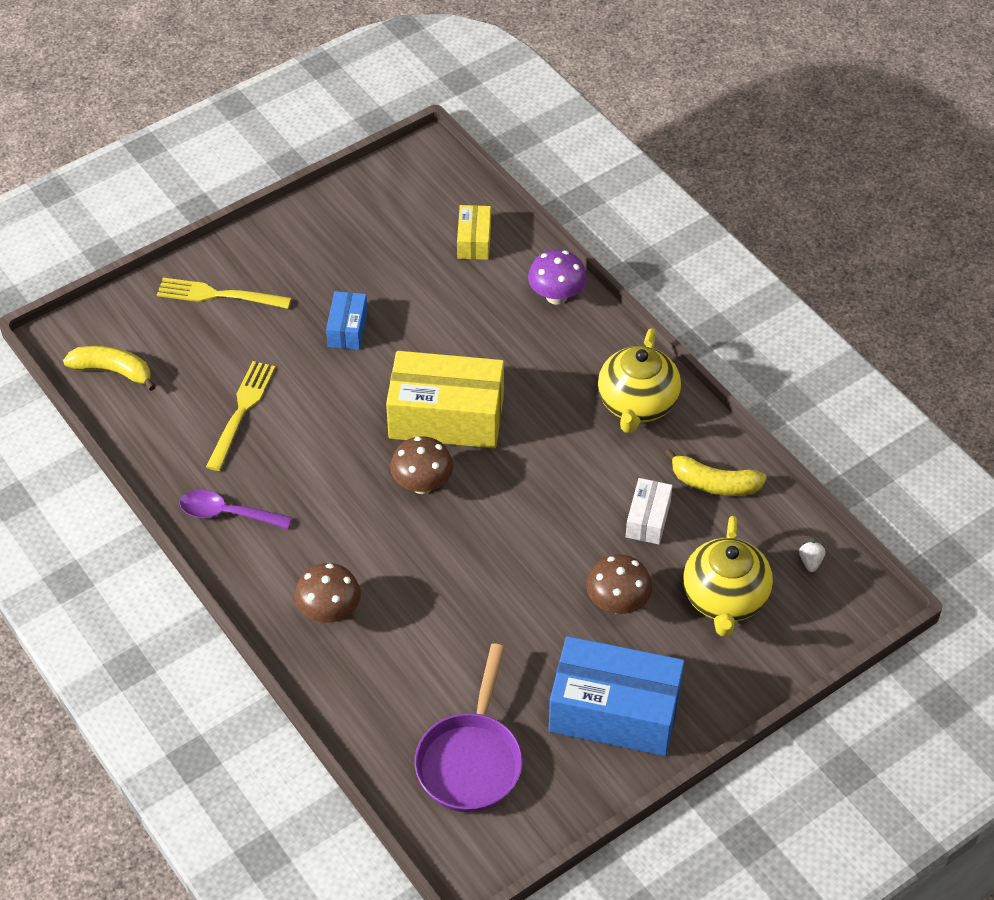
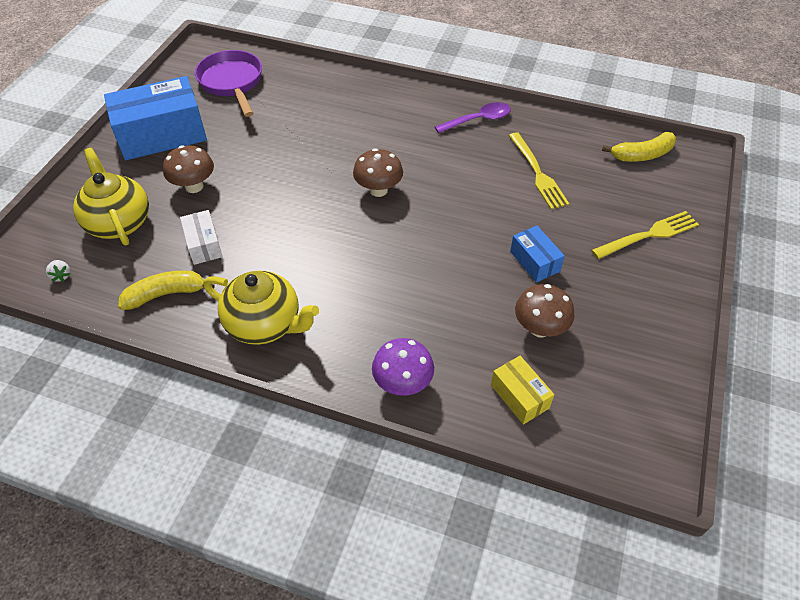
camera: 145 degrees right, 0 degrees up
(329, 612) = (369, 105): brown mushroom -> brown mushroom (540, 328)
(446, 417) = (402, 238): yellow box -> none
(637, 404) = (265, 324): yellow teapot -> yellow teapot turned 135 degrees clockwise

